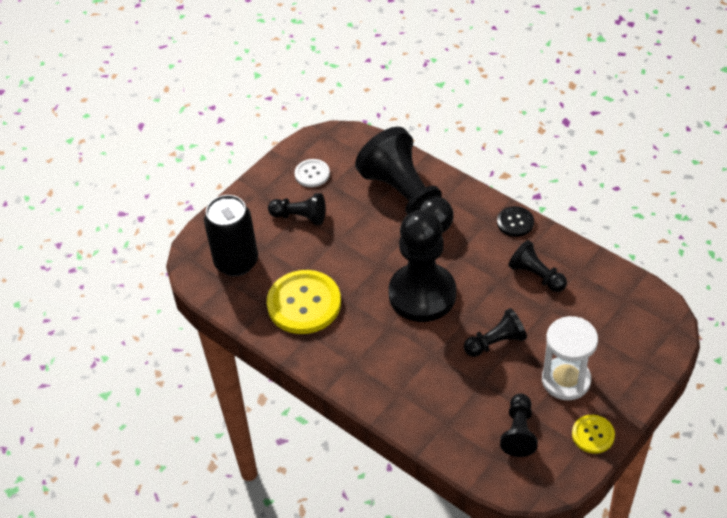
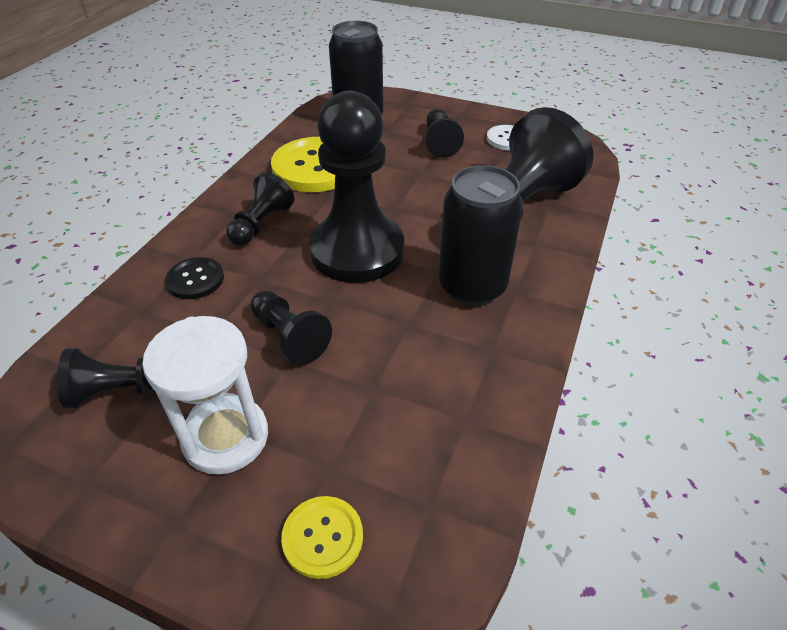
camera: 70 degrees right, 5 degrees down
(477, 242) = (472, 287): none -> black can
(515, 222) = (532, 321): black button -> black button (195, 279)
(536, 275) = (435, 363): black pawn -> black pawn (261, 224)
(593, 435) = (108, 496): yellow button -> yellow button (323, 537)

